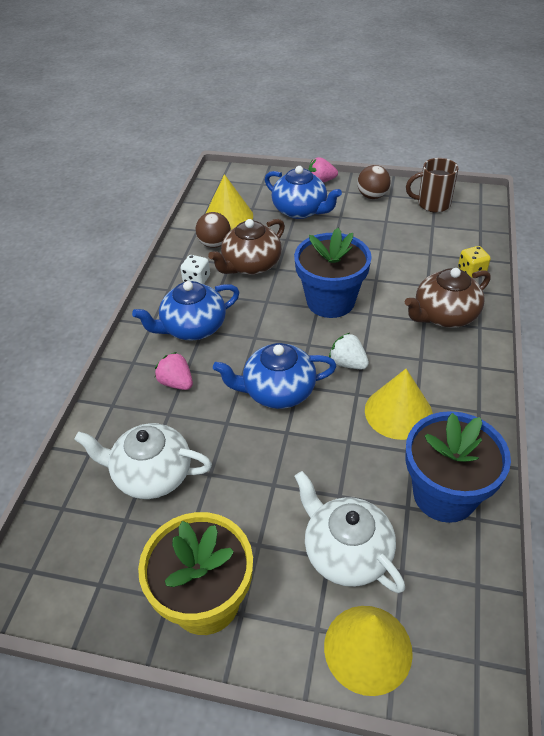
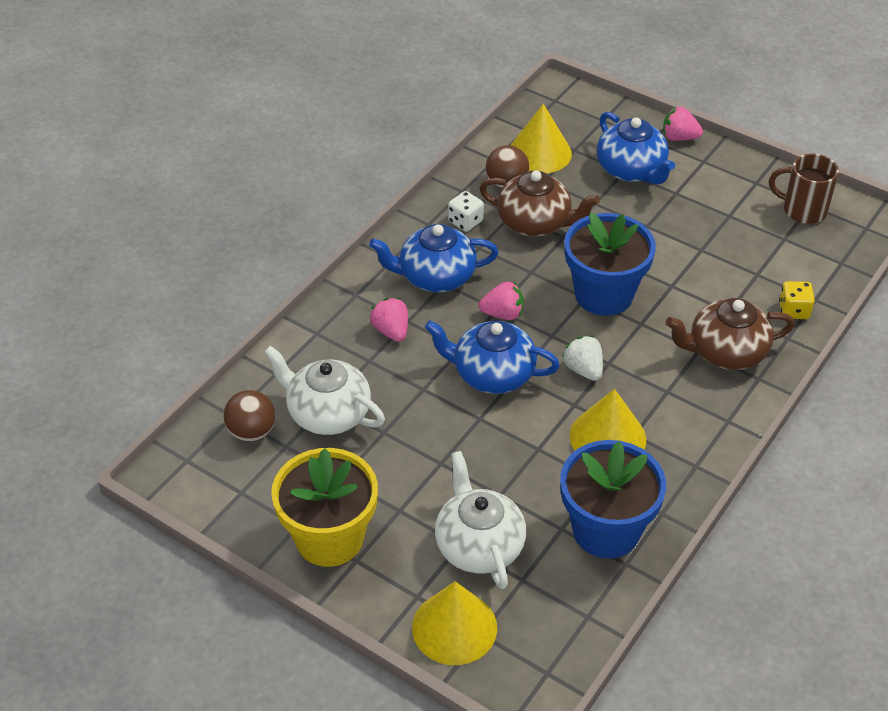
camera: 20 degrees right, 0 degrees up
(251, 265) = (535, 223): brown teapot -> brown teapot turned 135 degrees counterclockwise
(261, 340) = (503, 314): none -> pink strawberry
(372, 196) = (732, 177): brown ball -> brown ball (252, 432)

